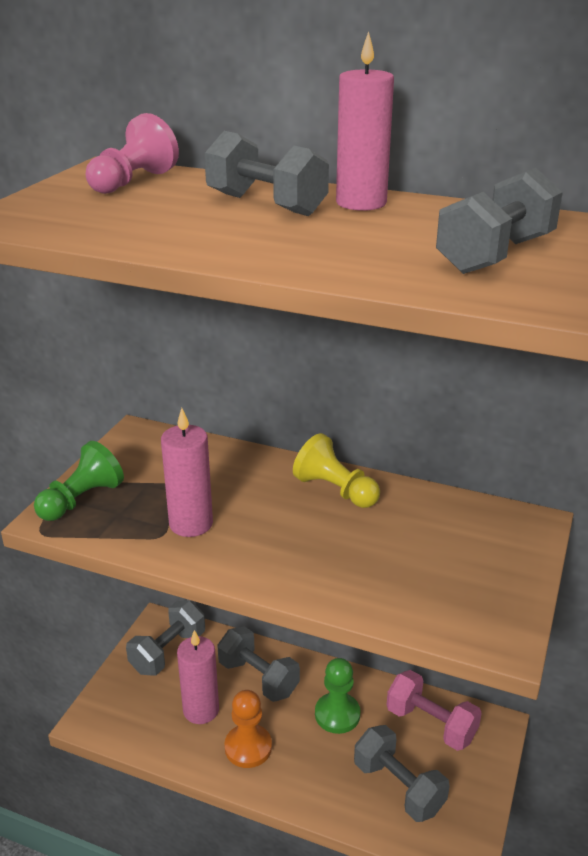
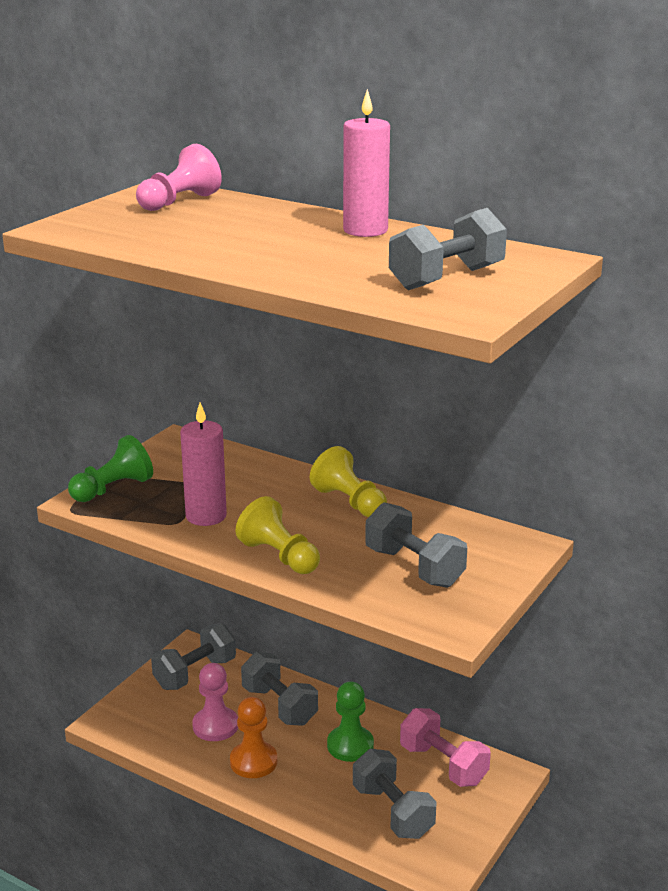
camera: 10 degrees right, 5 degrees down
(201, 710) = (215, 726): pink candle -> pink pawn
(266, 205) = (282, 227): grey dumbbell -> grey dumbbell (414, 567)
(285, 567) = (279, 556): none -> yellow pawn

